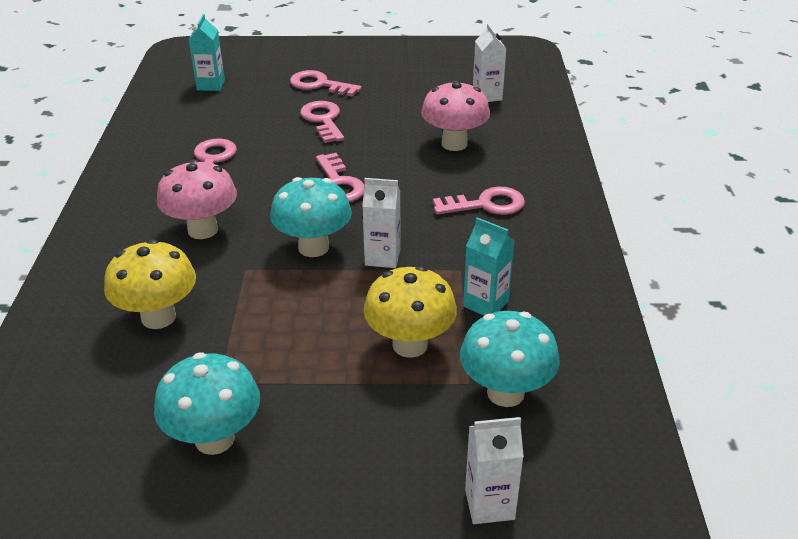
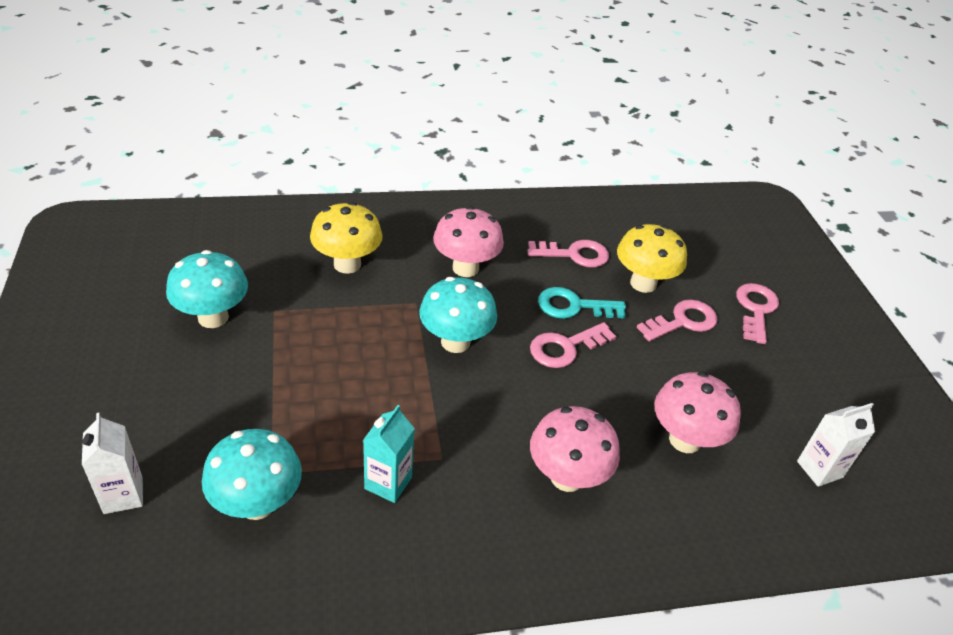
camera: 75 degrees right, 5 degrees up
(211, 85) = (709, 232): turquoise carton -> none
(285, 172) = (574, 306): none -> turquoise key
(382, 257) = (450, 393): white carton -> none
(410, 345) = (322, 425): yellow mushroom -> yellow mushroom (643, 283)
(486, 204) = (567, 477): pink key -> pink mushroom

